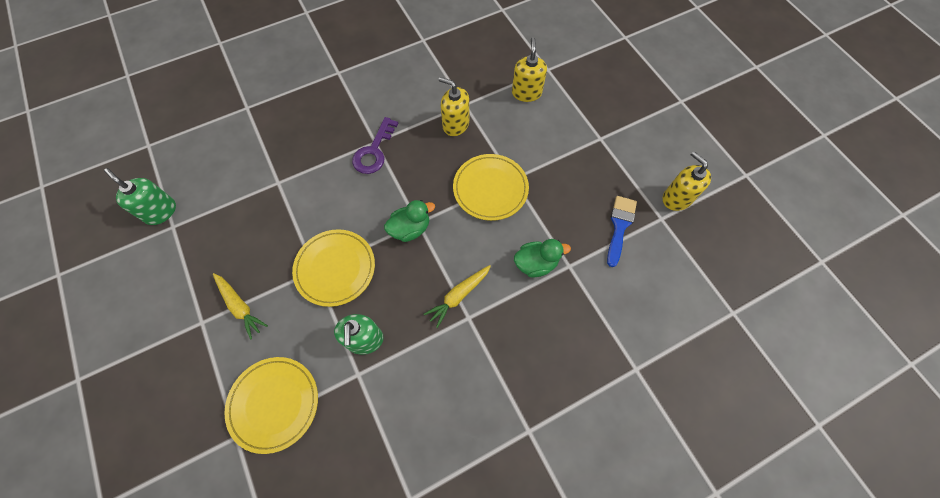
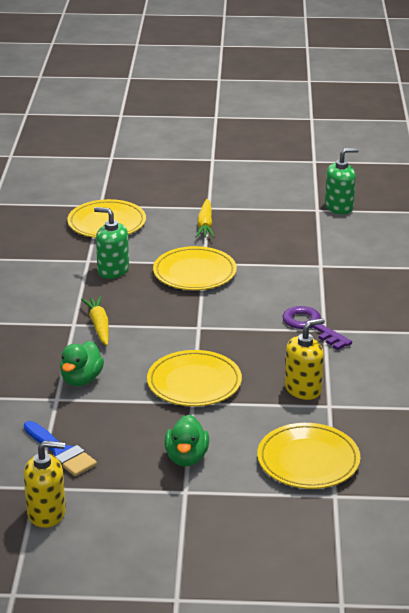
camera: 120 degrees right, 35 degrees down
(240, 306) = (205, 225): yellow carrot -> yellow carrot turned 75 degrees counterclockwise
(410, 229) = (196, 321): green duck -> green duck (186, 457)
(526, 93) = (308, 460): yellow soap dispenser -> yellow plate

